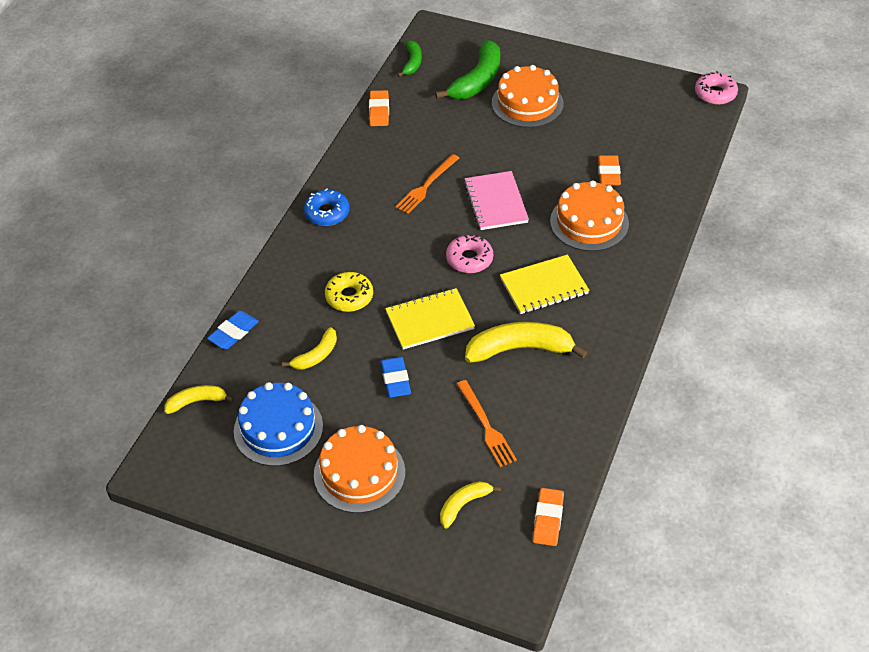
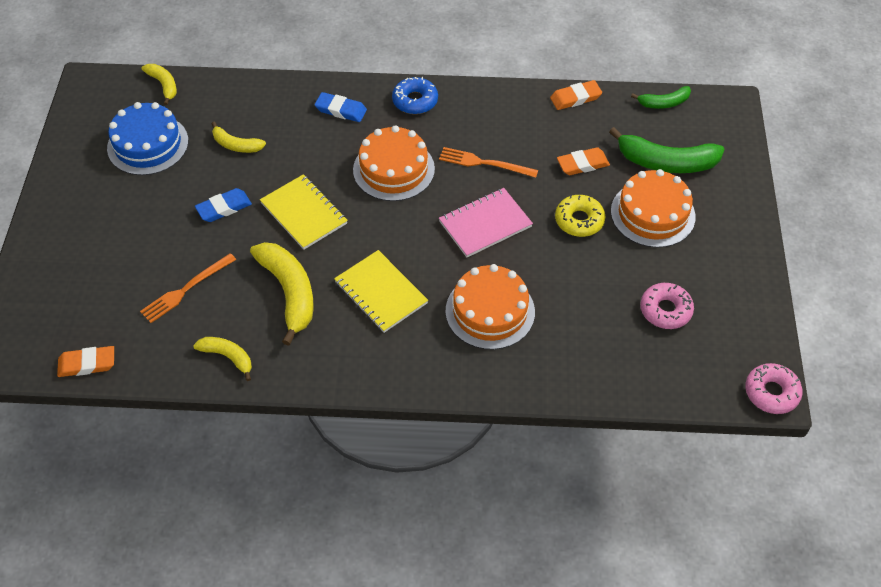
camera: 70 degrees right, 5 degrees up
(233, 332) = (246, 83): blue eraser -> blue eraser (341, 110)
(349, 297) = (314, 147): yellow donut -> yellow donut (579, 220)
(359, 473) = (111, 212): orange cake -> orange cake (393, 169)
(464, 505) = (91, 295): yellow banana -> yellow banana (228, 357)
(469, 259) = (396, 223): pink donut -> pink donut (665, 310)
(608, 173) = (575, 312): orange eraser -> orange eraser (582, 164)

